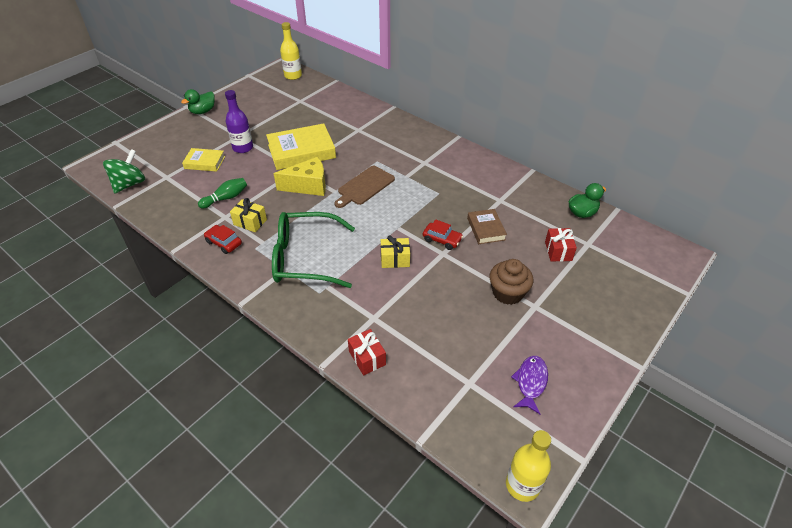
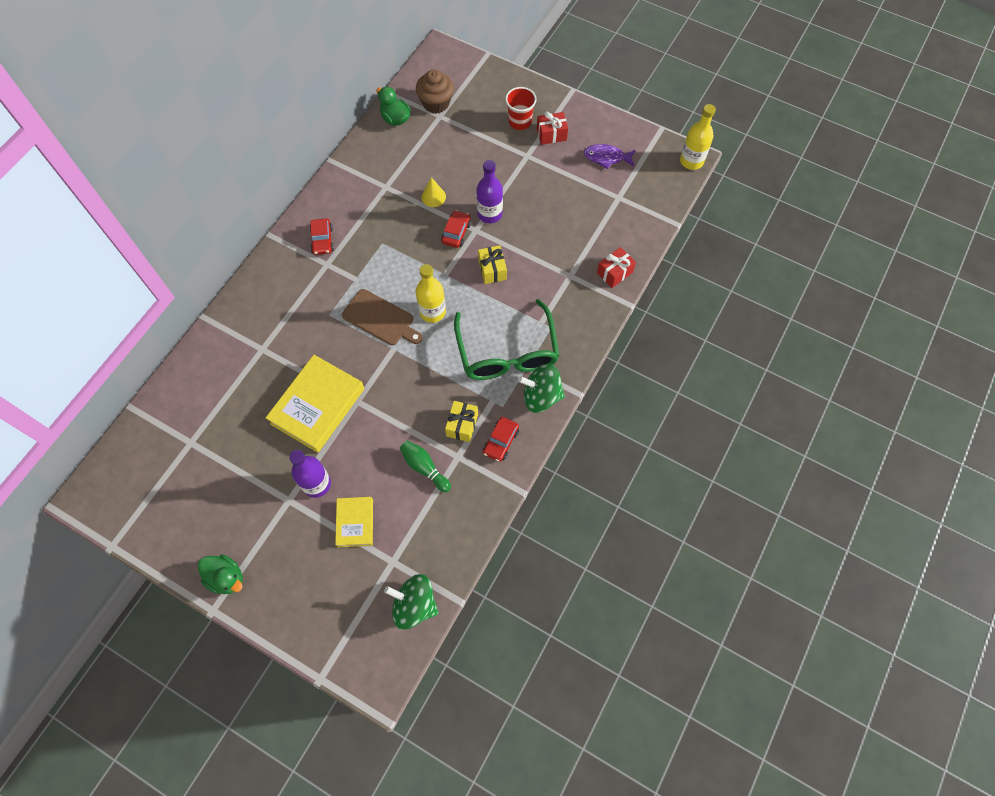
camera: 100 degrees left, 20 degrees up
(252, 275) = (541, 396): none -> green spinning top
(293, 76) = (114, 473): yellow bottle -> yellow bottle (432, 312)
(301, 151) = (318, 406): yellow book -> yellow book turned 60 degrees clockwise
(308, 186) = (387, 380): yellow cheese -> none
(448, 161) = (322, 240): none -> red car
(460, 266) = (489, 214): none -> purple bottle
(486, 229) = (433, 197): brown book -> yellow cone
(507, 293) = (516, 175): brown cupcake -> brown cupcake (436, 103)
(558, 251) = (454, 138): red gift -> red gift (551, 134)
(584, 307) = (520, 121): none -> red cup

